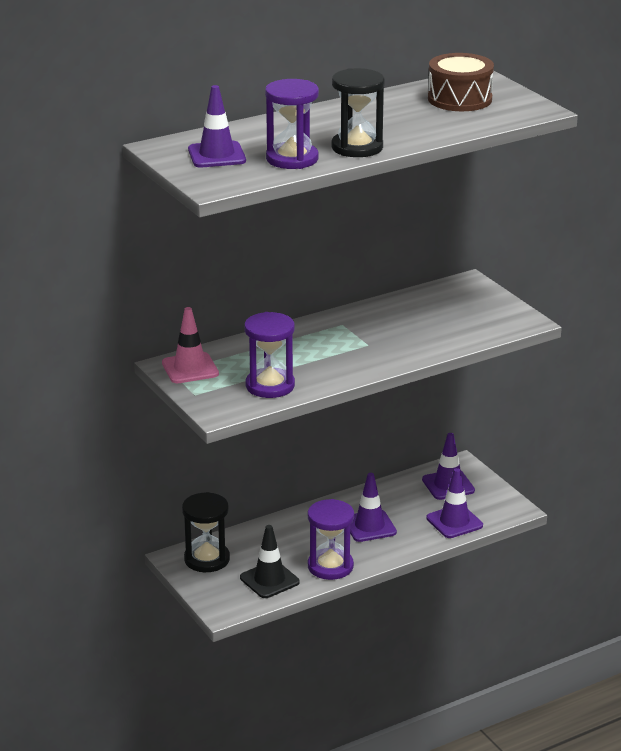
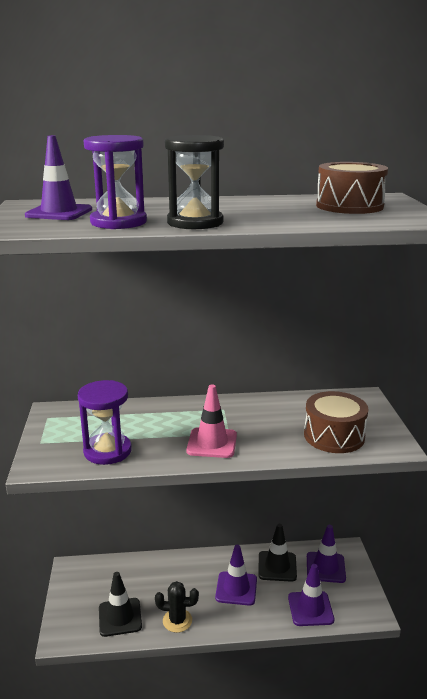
camera: 25 degrees right, 5 degrees down
(190, 368) = (64, 418): pink traffic cone -> pink traffic cone (212, 443)
(207, 559) = (91, 578): black hourglass -> none
(330, 566) = (177, 620): purple hourglass -> black cactus
(398, 497) = (277, 566): none -> black traffic cone
(466, 325) = (334, 436): none -> brown drum

